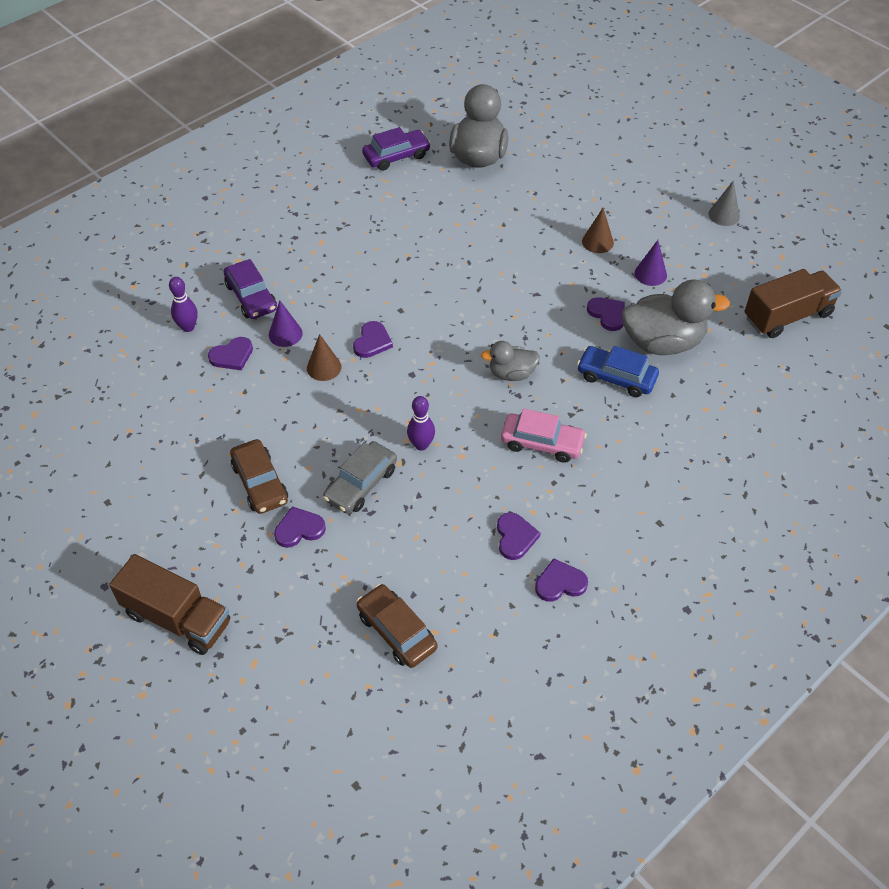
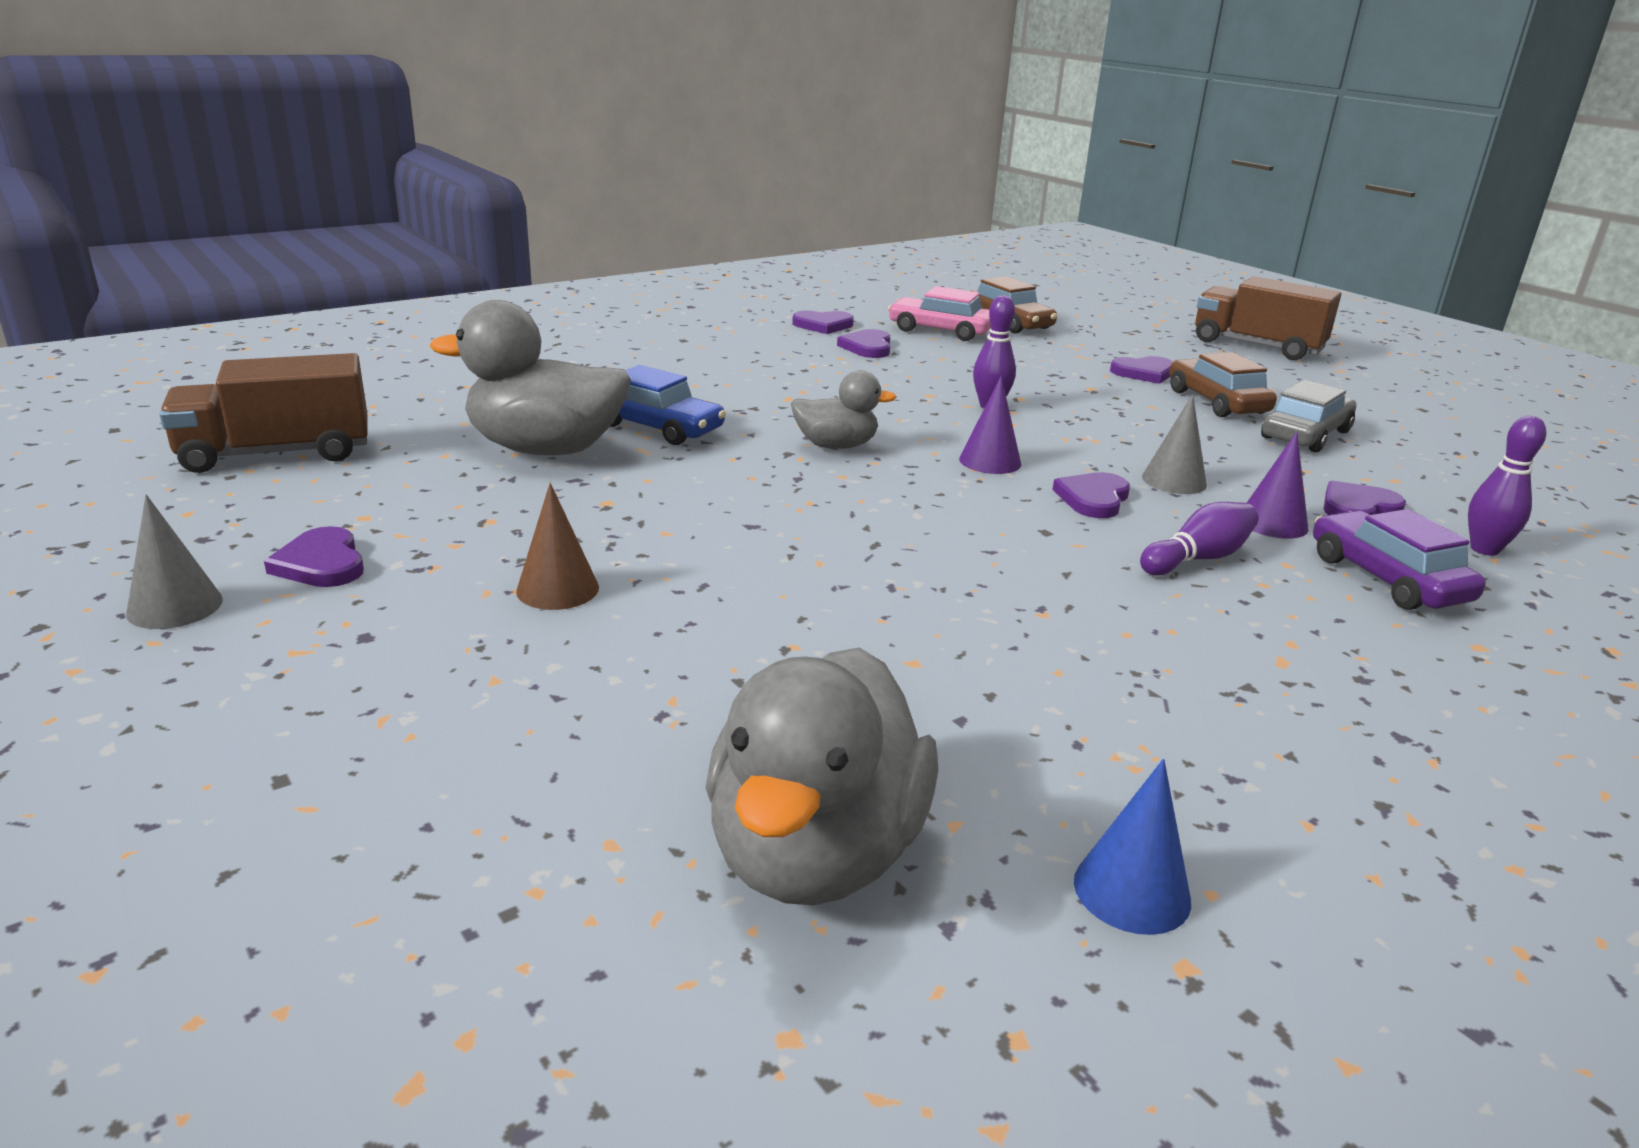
camera: 175 degrees left, 25 degrees down
(324, 367) = (1174, 481): brown cone -> grey cone
(333, 299) = (1197, 559): none -> purple bowling pin
(361, 484) = (1072, 390): grey car -> grey car (1305, 435)
(396, 156) = (1132, 891): purple car -> blue cone
(542, 443) = (809, 392): pink car -> pink car (940, 331)
(607, 314) = (621, 487): purple heart -> purple heart (321, 563)
(650, 274) = (481, 528): purple cone -> purple cone (990, 461)

